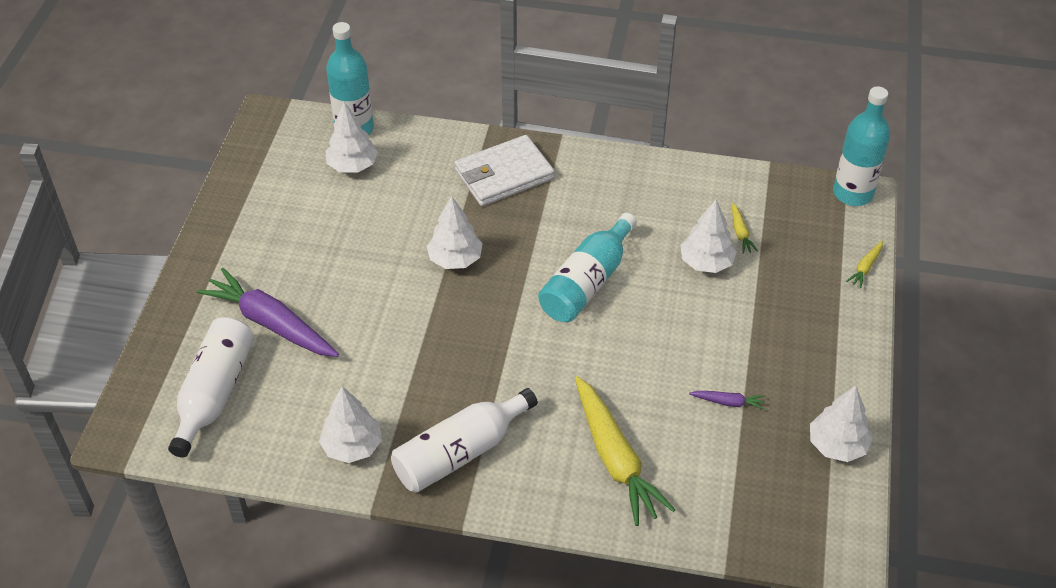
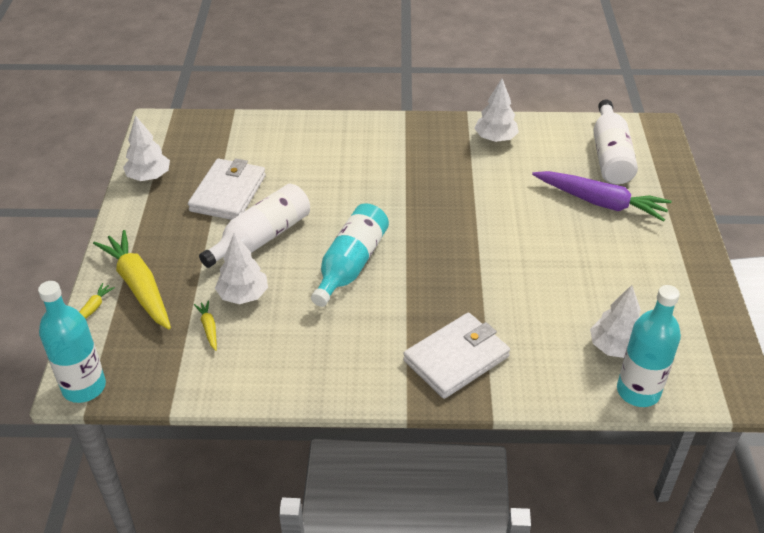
camera: 170 degrees right, 5 degrees down
(455, 259) = (473, 269): white tree -> none
(460, 452) = (420, 143): white bottle -> white bottle (261, 238)
(615, 458) = (311, 152): yellow carrot -> yellow carrot (139, 286)
(728, 402) = (228, 193): purple carrot -> white wallet

